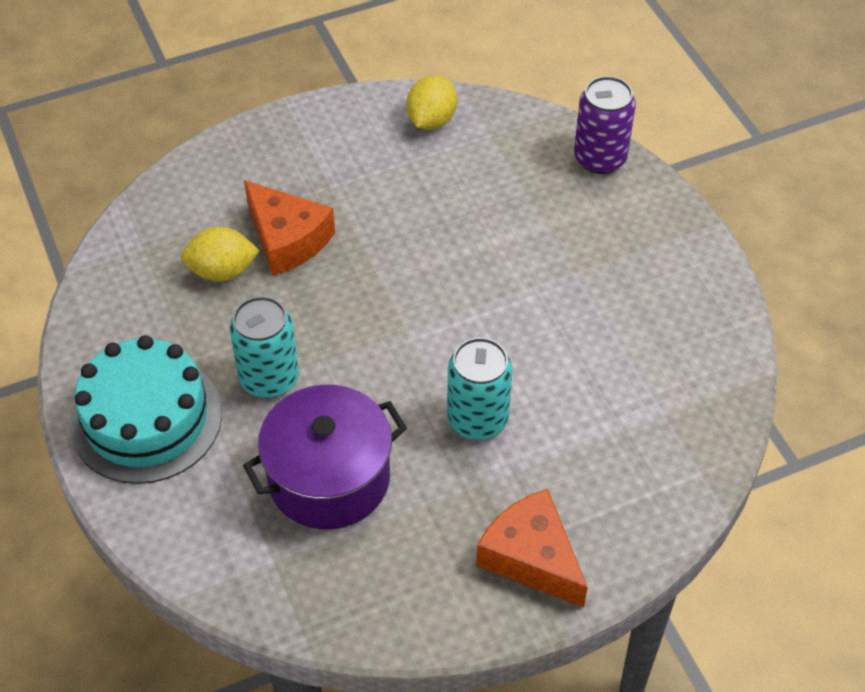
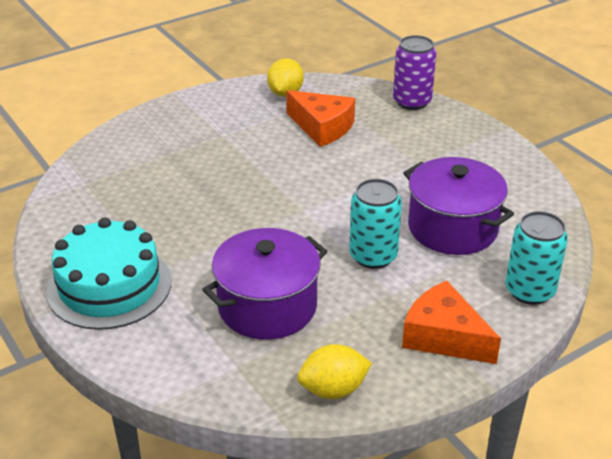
camera: 10 degrees left, 15 degrees down
(222, 271) = (151, 190): yellow lemon -> yellow lemon (333, 389)
(269, 378) = (203, 250): turquoise can -> turquoise can (529, 291)
(287, 239) = (196, 167): orange cheese -> orange cheese (322, 127)
(592, 388) = (452, 228): none -> purple pot

